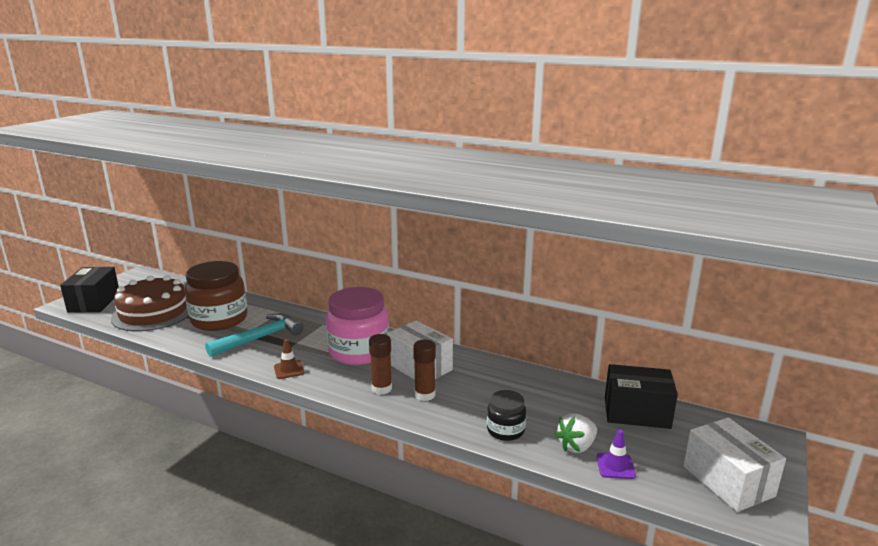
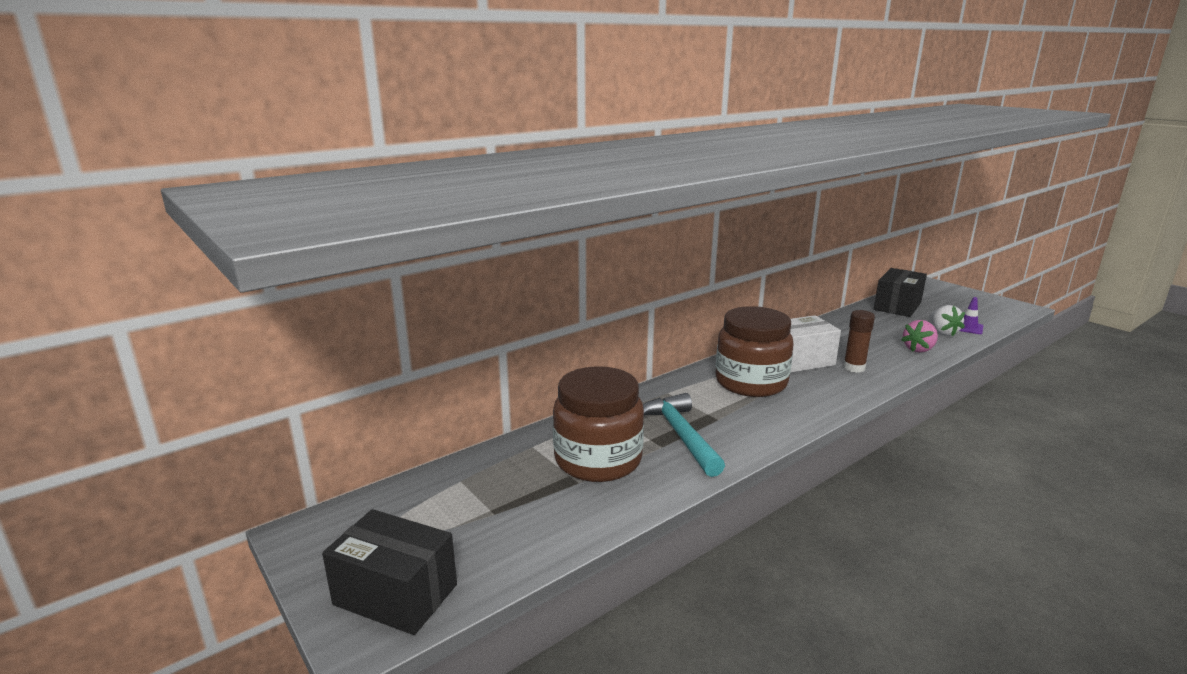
camera: 65 degrees left, 0 degrees up
(153, 312) = (517, 520): brown cake -> none
(289, 370) = (777, 426): brown traffic cone -> none
(359, 351) = (751, 382): pink jar -> brown jar
(381, 388) = (836, 384): brown glue stick -> none
(505, 430) = (918, 349): black jar -> pink strawberry
(728, 481) = (982, 305): white box -> none

